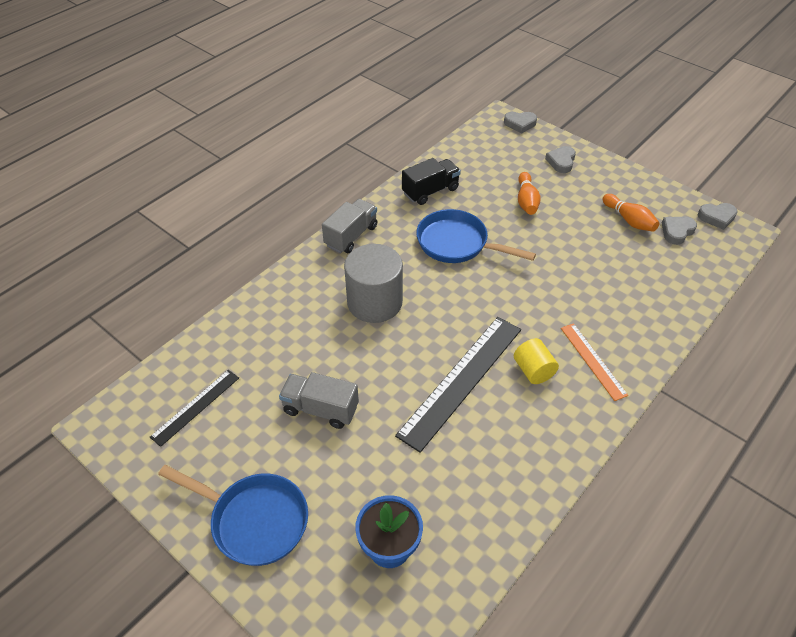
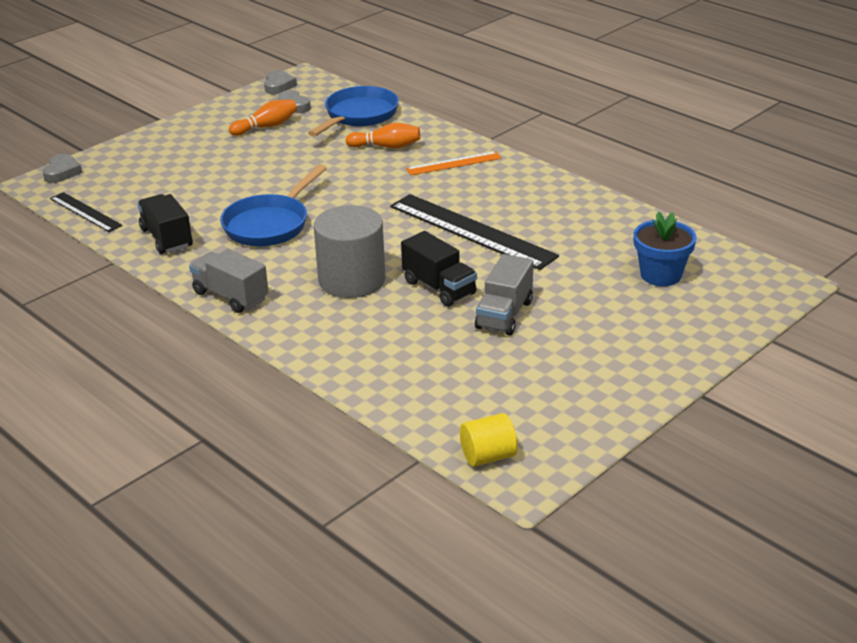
camera: 85 degrees left, 15 degrees down
(196, 407) = (497, 403): black ruler -> black ruler (85, 212)
(254, 520) = (642, 352): blue pan -> blue pan (358, 116)
(363, 360) = (439, 288): none -> black truck
(526, 201) = (212, 178): orange bowling pin -> orange bowling pin (386, 147)
(533, 371) = (463, 193): yellow cylinder -> yellow cylinder (488, 456)
(561, 162) = (151, 153): grey heart -> none

